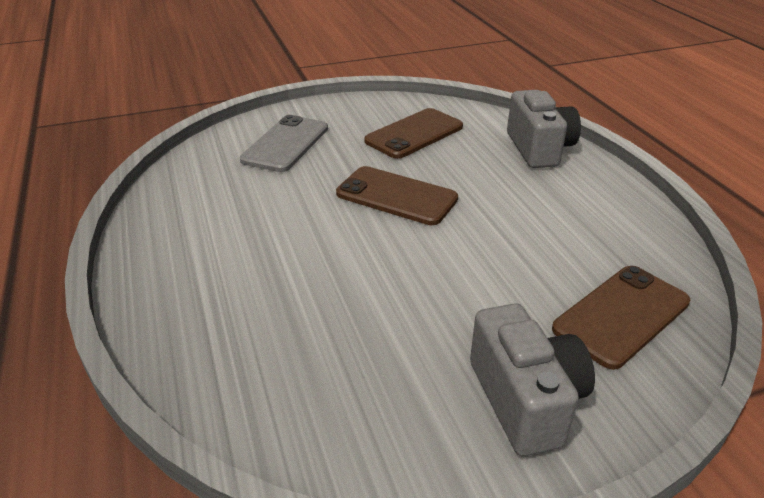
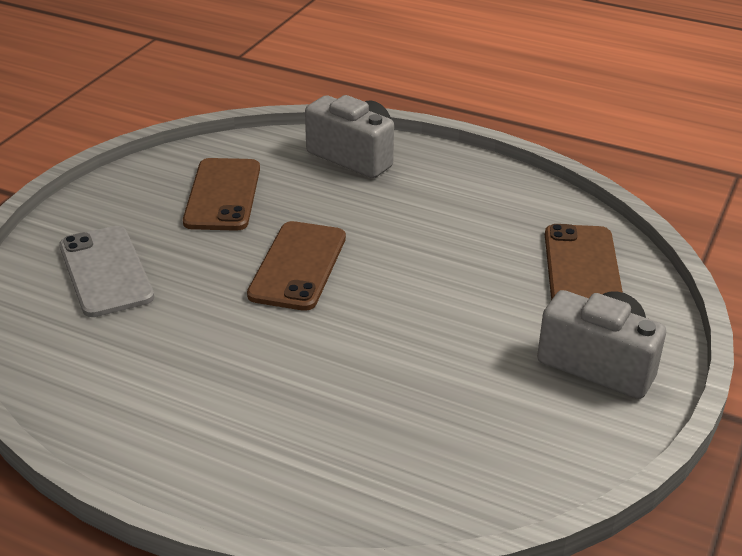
camera: 45 degrees left, 0 degrees up
(396, 196) = (298, 266): brown phone -> brown phone turned 60 degrees counterclockwise

